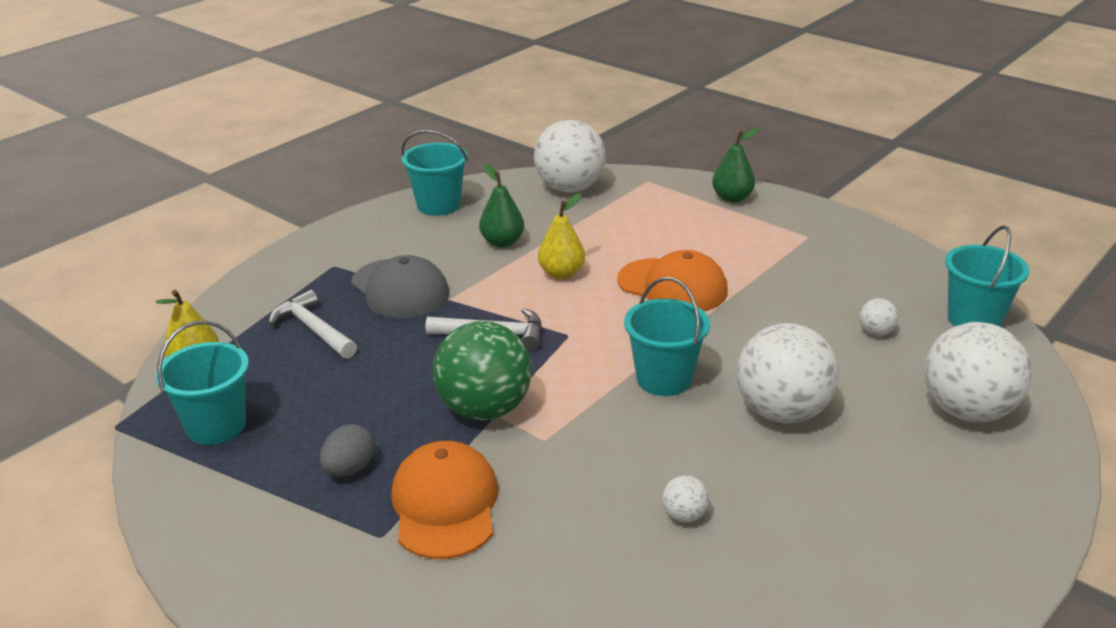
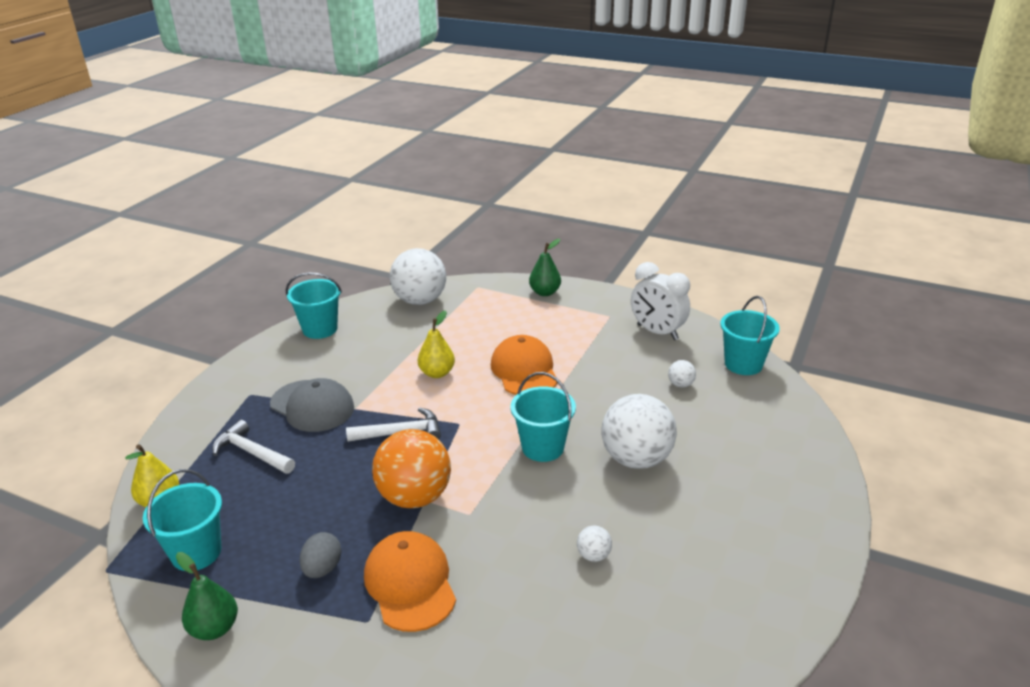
camera: 15 degrees left, 0 degrees up
(484, 409) = (414, 497): green ball -> orange ball
(502, 242) = (382, 353): green pear -> green pear (214, 628)
(672, 286) = (524, 370): orange cap -> orange cap turned 120 degrees counterclockwise
(866, 264) = (657, 332): none -> white clock
(967, 411) = (761, 435): white ball -> none

